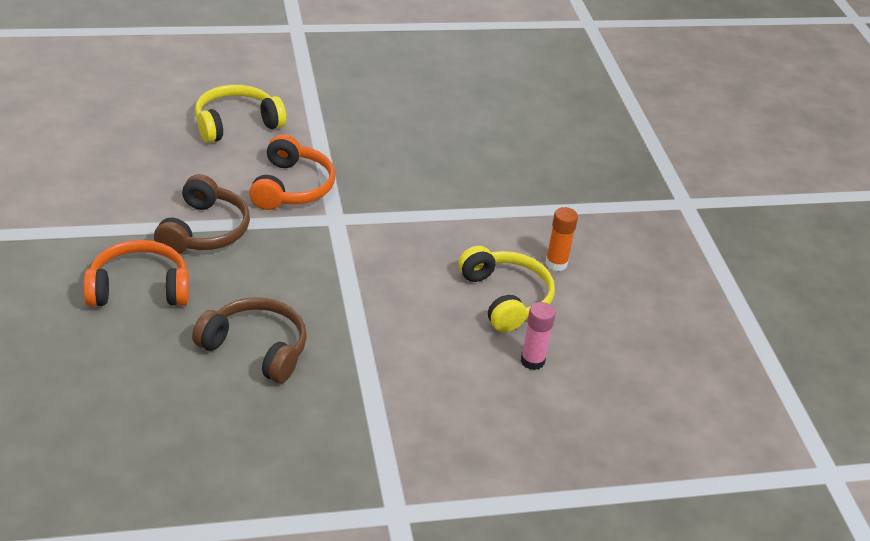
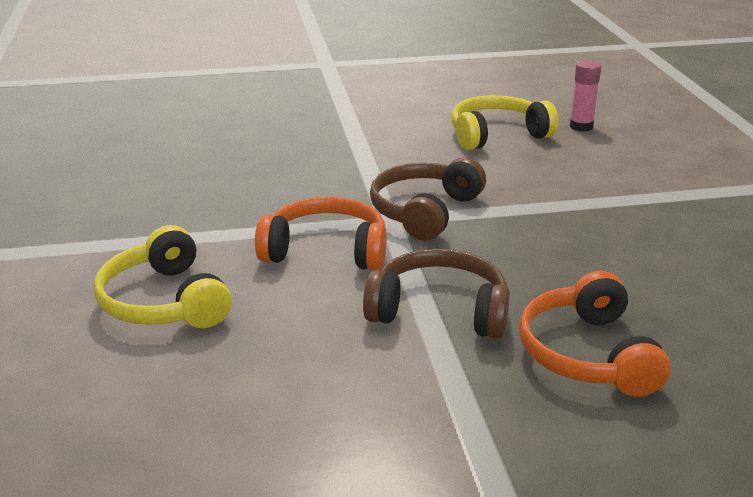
camera: 85 degrees left, 10 degrees down
(256, 348) = (652, 260): brown headphones -> brown headphones (424, 211)
(556, 263) = (434, 113): orange glue stick -> none

